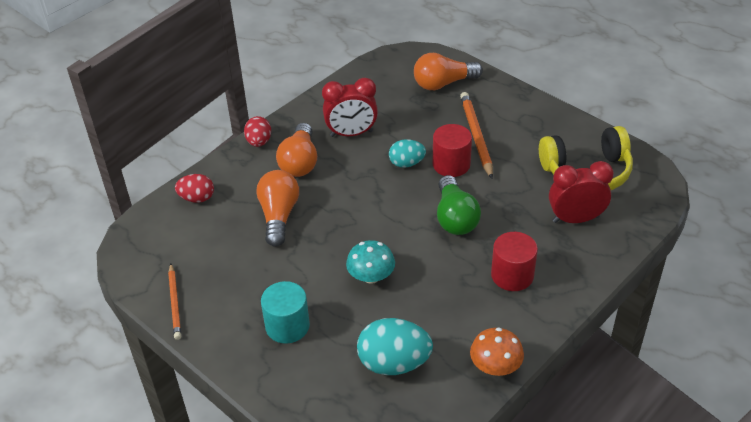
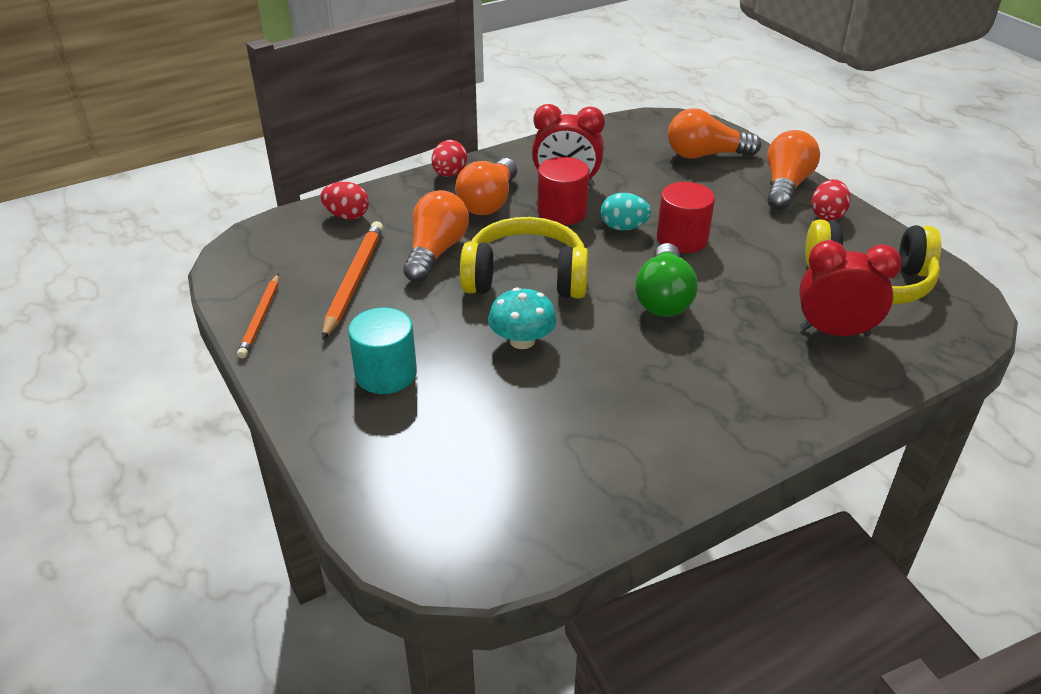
camera: 15 degrees right, 5 degrees down
(353, 223) = (526, 277): none -> yellow headphones
(394, 363) = (507, 450): turquoise egg -> none
(476, 136) = (727, 215): orange pencil -> orange pencil (354, 281)
(495, 366) = (651, 488): orange mushroom -> none
(508, 101) = (785, 186): none -> orange light bulb
(512, 275) = (718, 380): red cylinder -> red cylinder (562, 212)
(544, 121) = (827, 215): none -> red egg

